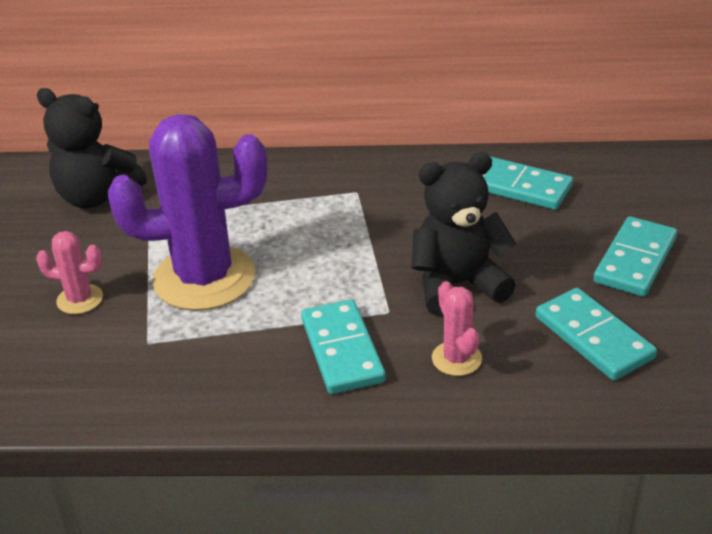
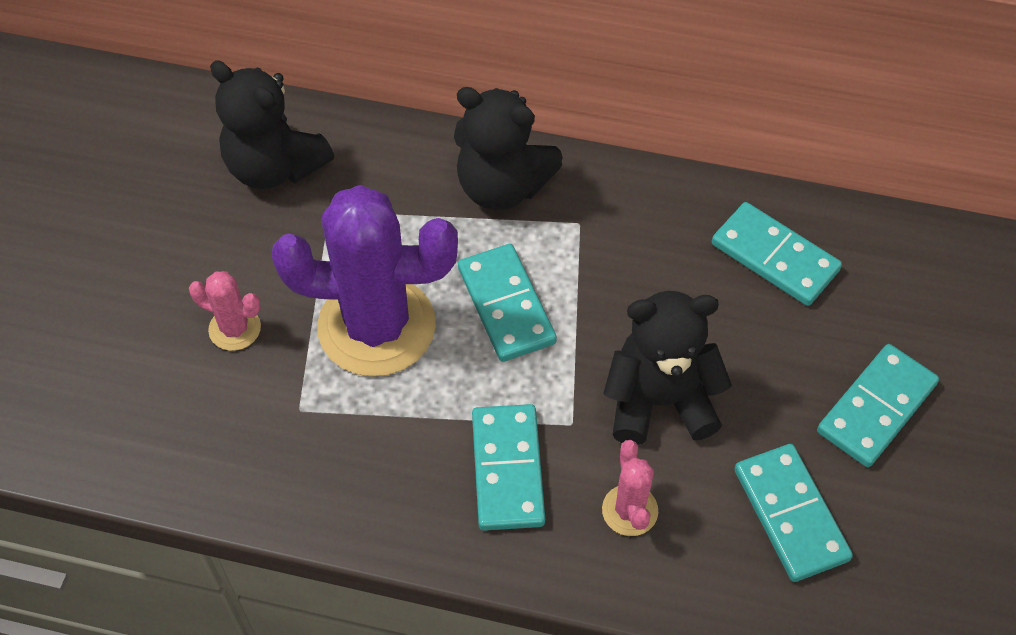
camera: 10 degrees right, 20 degrees up
(288, 180) = (502, 186): none -> black teddy bear
(311, 248) = (506, 305): none -> turquoise domino

